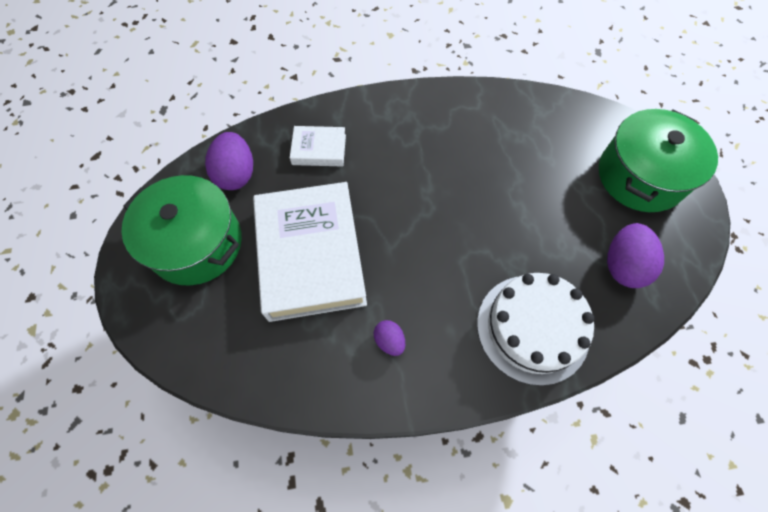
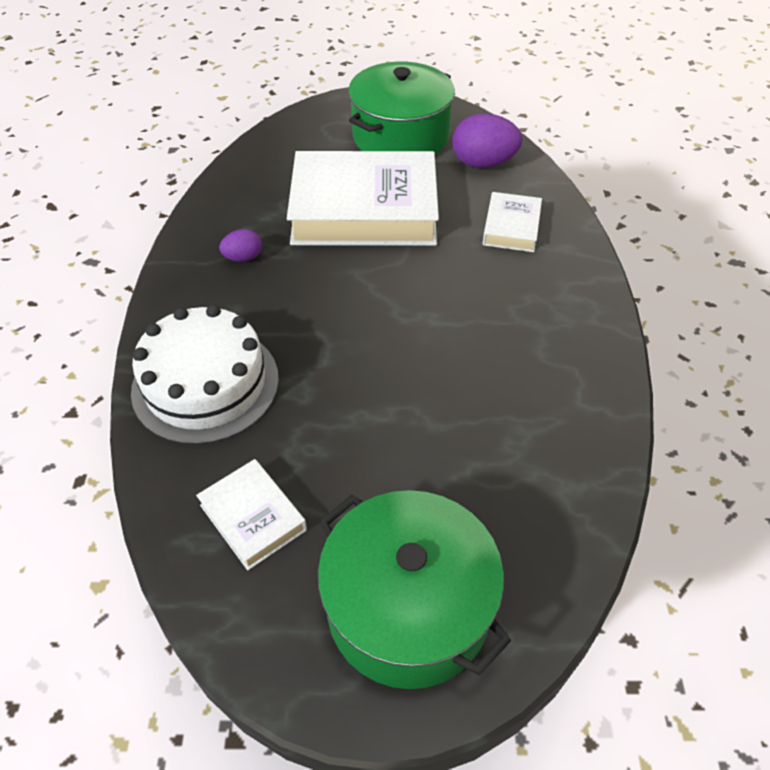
camera: 100 degrees right, 15 degrees down
(623, 265) = (253, 517): purple egg -> white book

